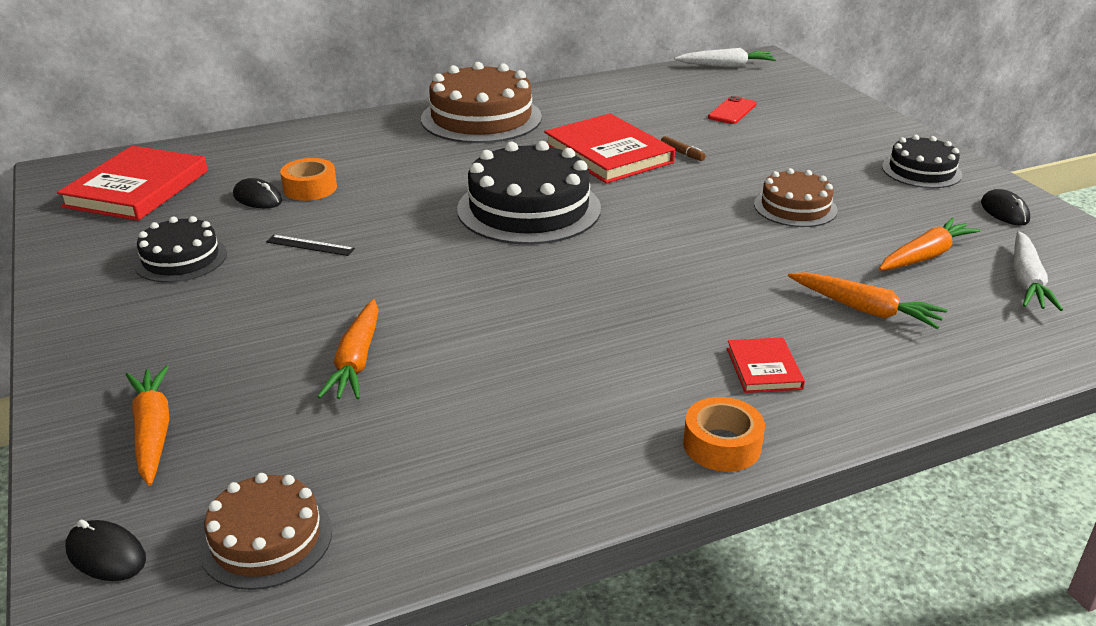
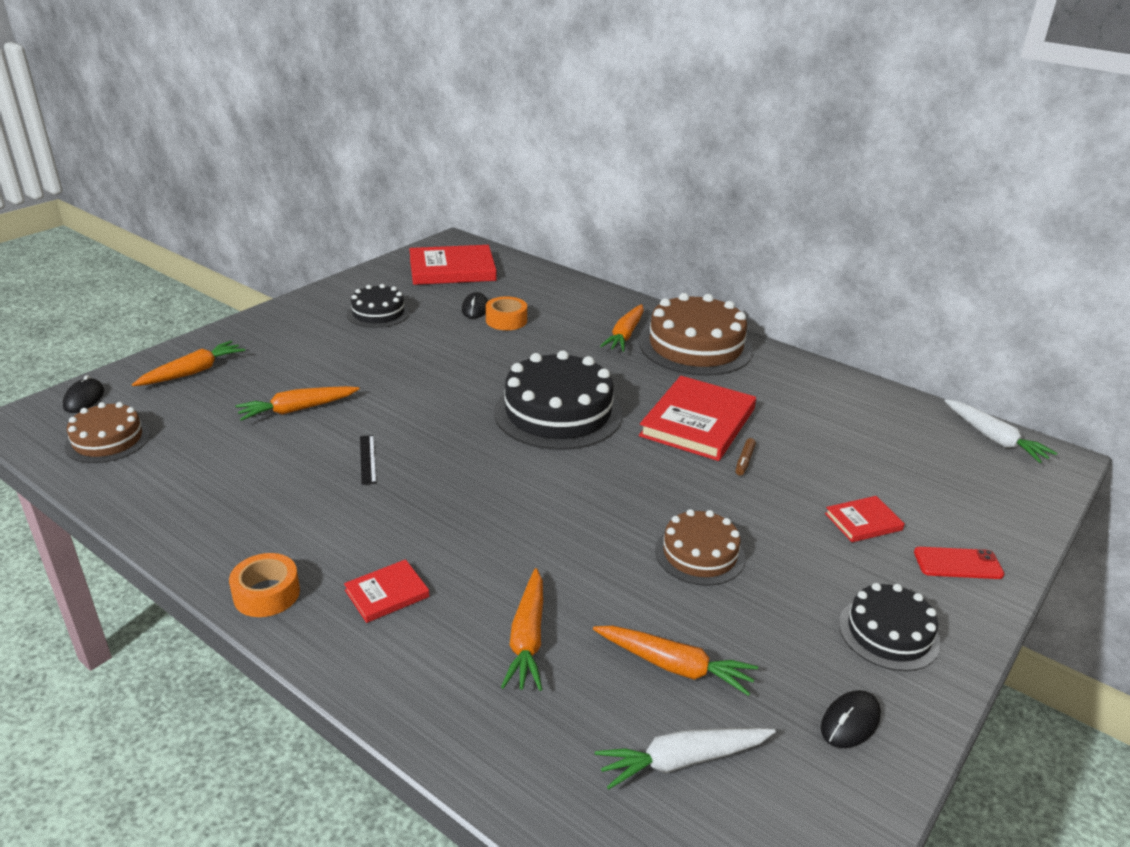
camera: 60 degrees right, 0 degrees up
(310, 245) = (428, 347): black ruler -> black ruler (367, 459)
(421, 140) = (625, 335): none -> orange carrot
(732, 111) = (880, 468): red phone -> red phone (957, 563)
(794, 138) = (863, 522): none -> red book

